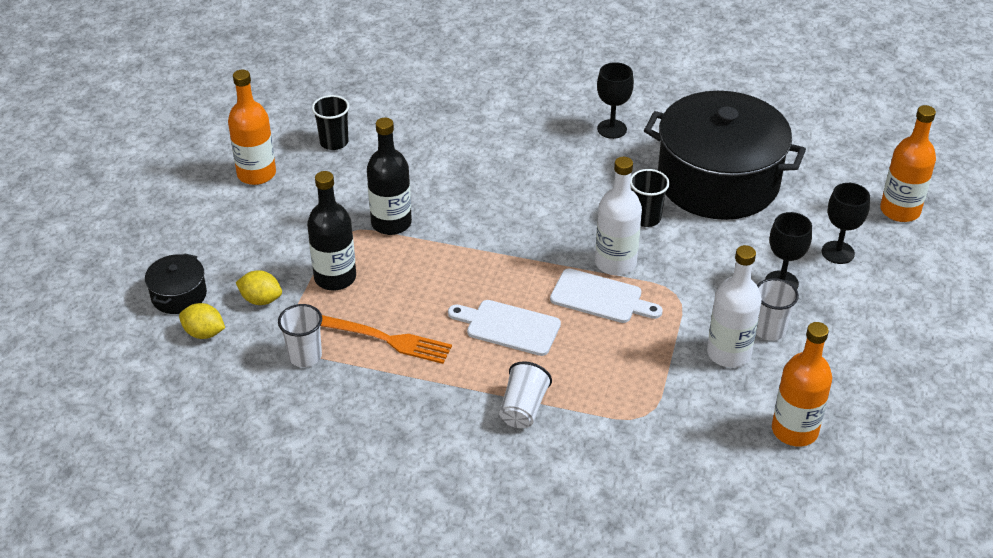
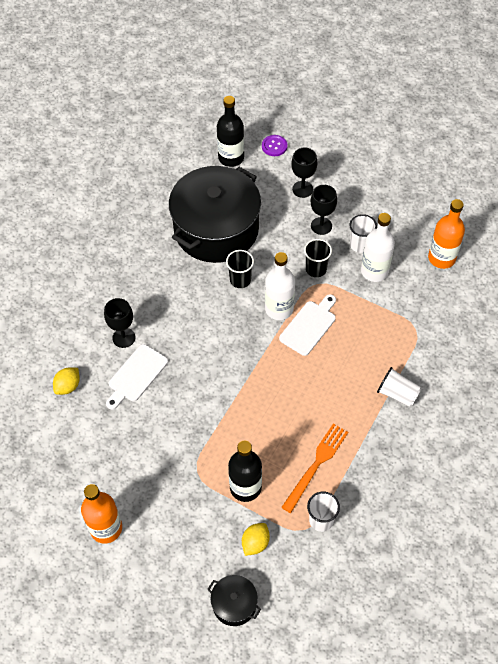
camera: 75 degrees left, 15 degrees up
(204, 333) = (281, 589): yellow lemon -> yellow lemon (68, 386)
(334, 142) = (86, 463): black cup -> black cup (316, 269)
(391, 223) = (197, 439): black bottle -> black bottle (231, 158)
(508, 327) = (323, 386): white cutting board -> white cutting board (136, 375)
(612, 129) = (139, 274): black goblet -> black goblet (124, 337)
(900, 210) = (274, 146): orange bottle -> purple button

